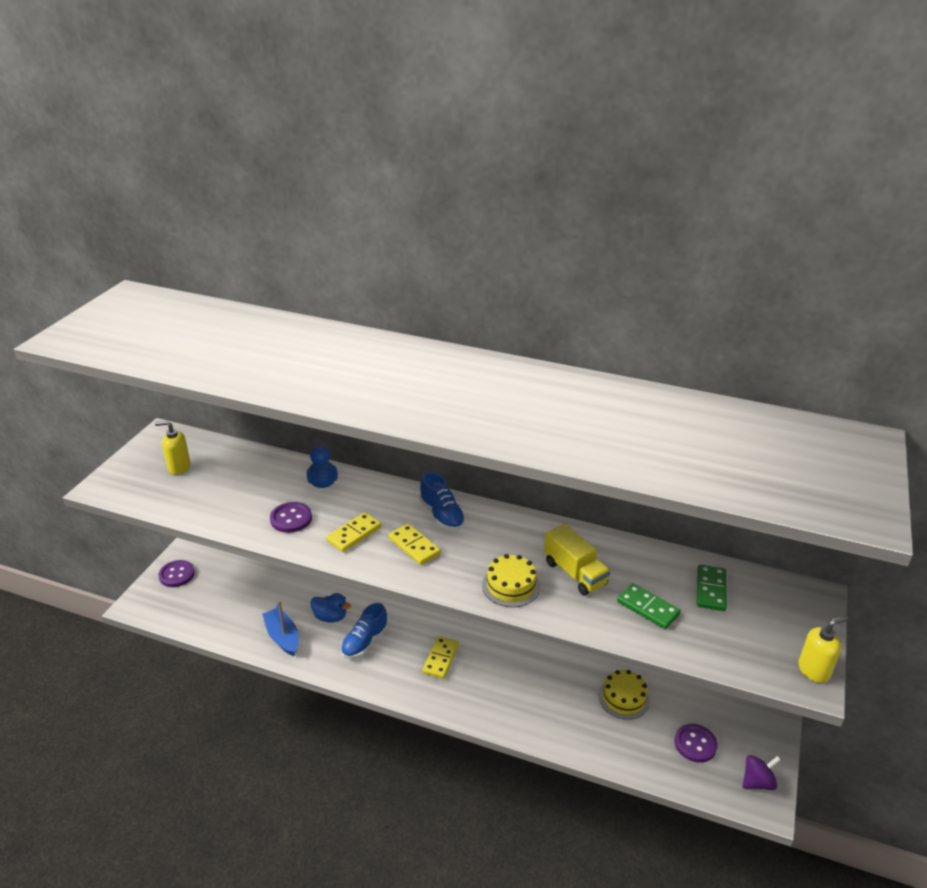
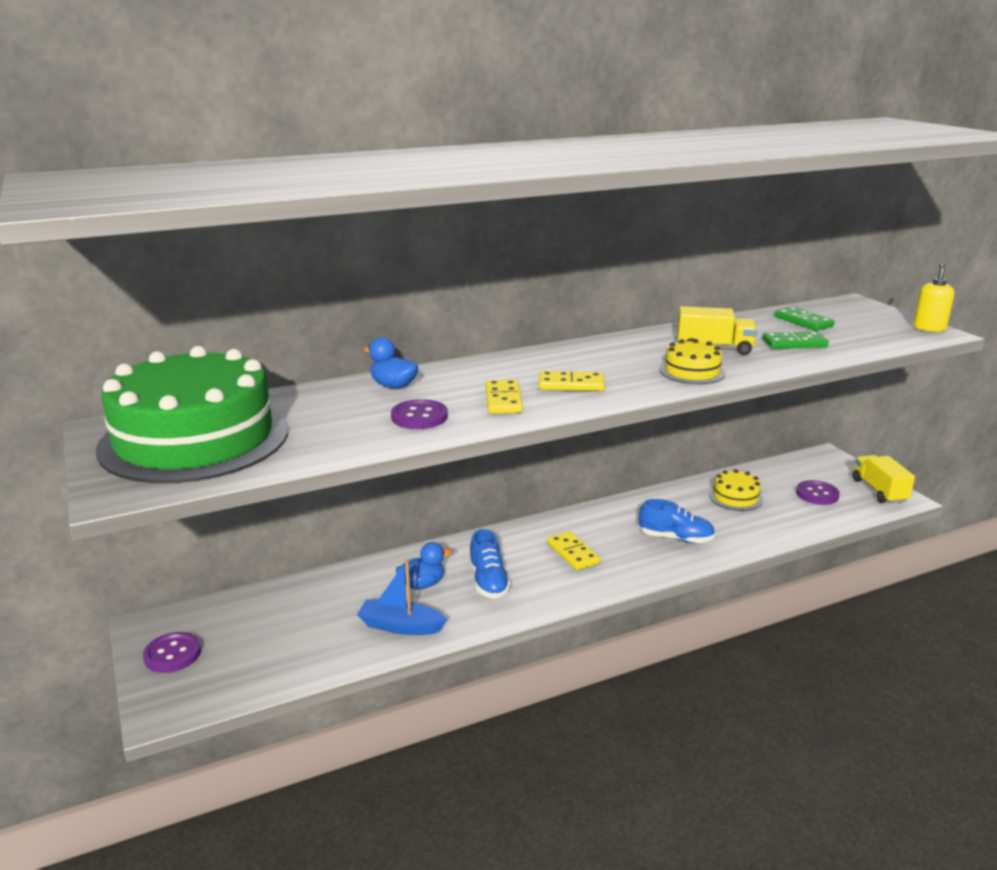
camera: 45 degrees left, 10 degrees down
(179, 467) = (194, 439): yellow soap dispenser -> green cake
(442, 515) = (549, 361): blue shoe -> blue shoe (676, 538)
(757, 782) = (879, 491): purple spinning top -> yellow truck

